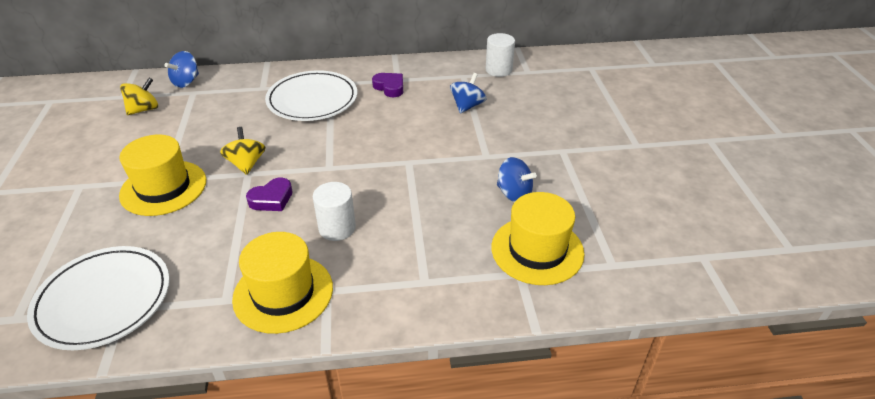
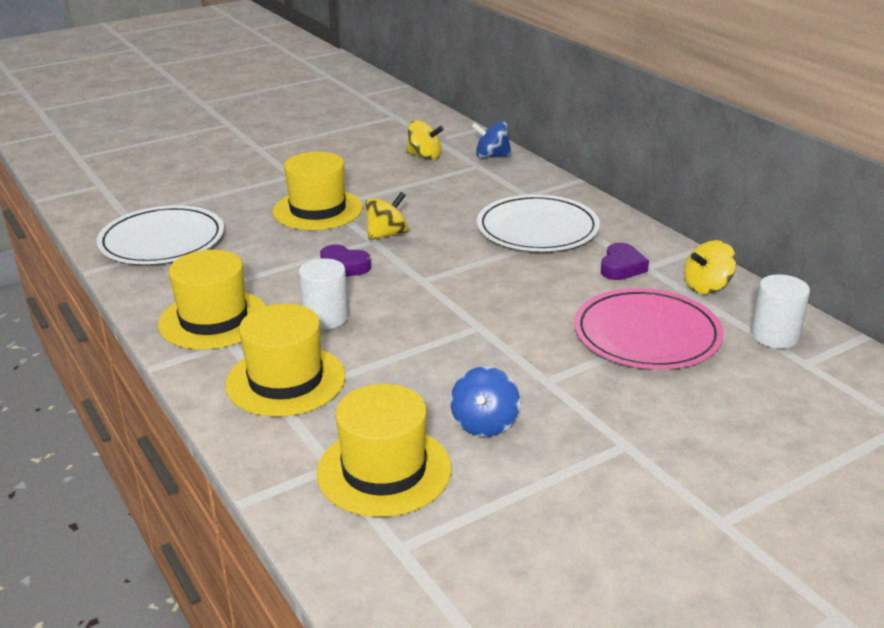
camera: 65 degrees right, 10 degrees down
(405, 271) = (285, 380): none -> yellow hat
(436, 69) = (707, 286): none -> yellow spinning top
(467, 106) = (646, 335): blue spinning top -> pink plate

